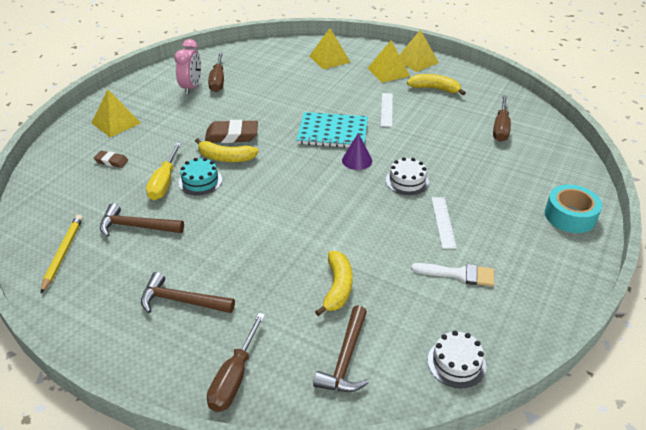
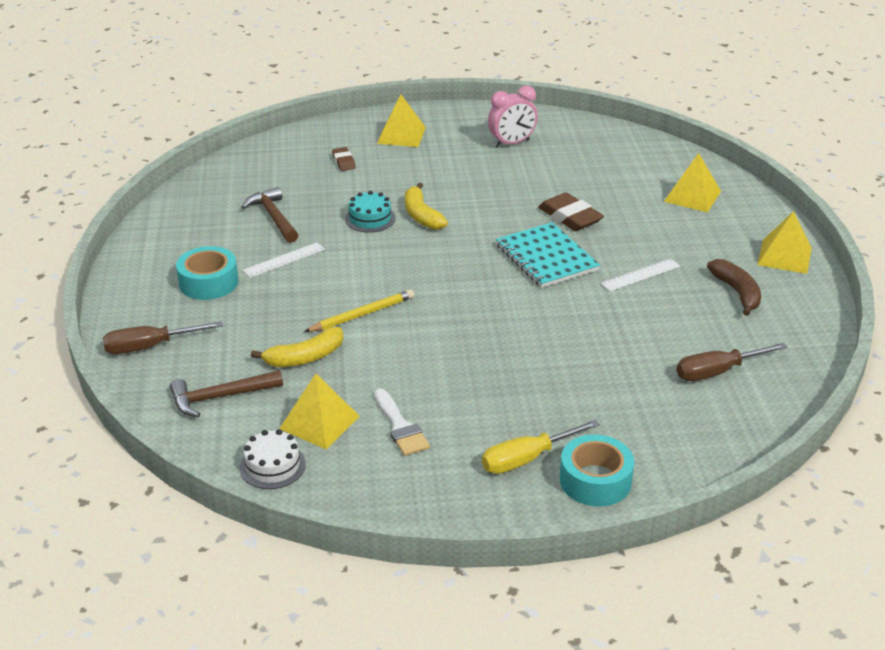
camera: 55 degrees right, 5 degrees down
(63, 253) = (206, 201): yellow pencil -> yellow pencil (362, 314)
(164, 182) = (346, 201): yellow screwdriver -> yellow screwdriver (527, 459)
(182, 301) = (208, 282): brown hammer -> turquoise tape
(218, 81) = (545, 151): brown screwdriver -> none
(232, 135) = (461, 202): brown eraser -> brown eraser (570, 217)
(357, 160) = (515, 292): purple cone -> none
(388, 72) = (726, 245): yellow pyramid -> yellow pyramid (319, 422)
(407, 181) = (518, 339): white cake -> none
(435, 89) = (737, 292): yellow banana -> brown banana
(443, 222) = (475, 388): white ruler -> white ruler (284, 260)

